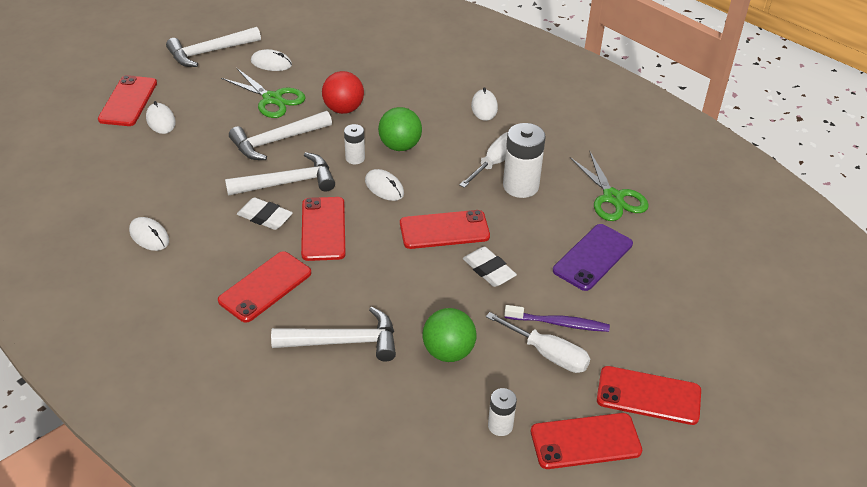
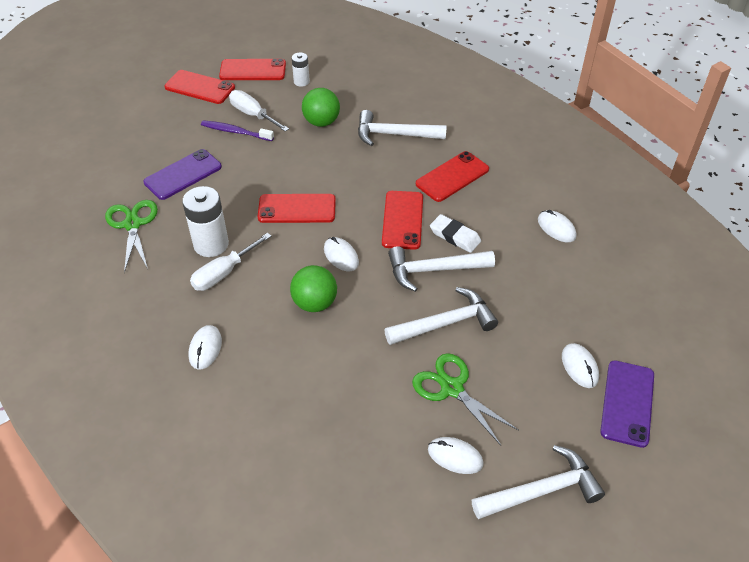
camera: 170 degrees left, 5 degrees up
(128, 101) = (627, 403): red phone -> purple phone
(343, 109) = (368, 362): red ball -> none
(355, 158) = (364, 292): white battery -> none
(488, 270) = (271, 173): white eraser -> none

